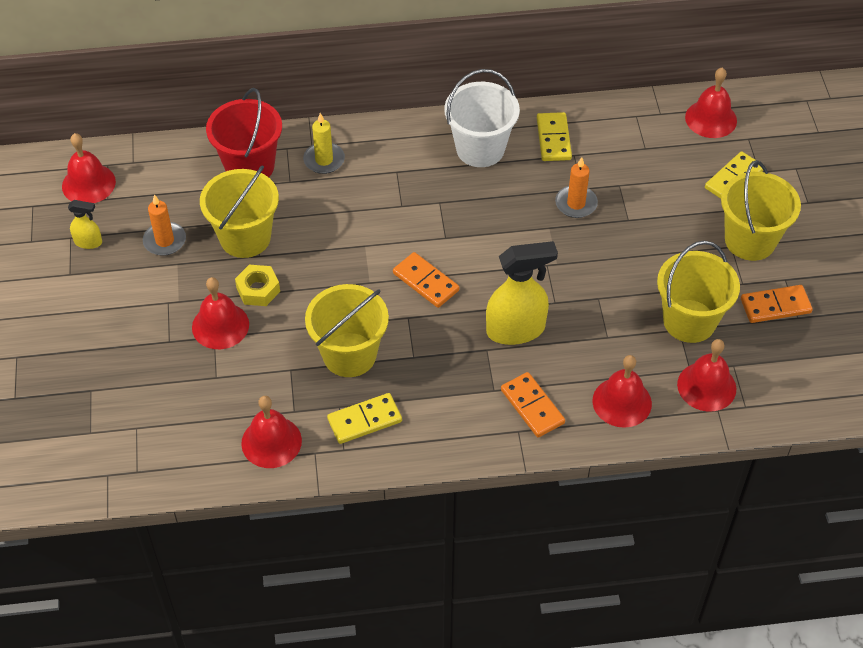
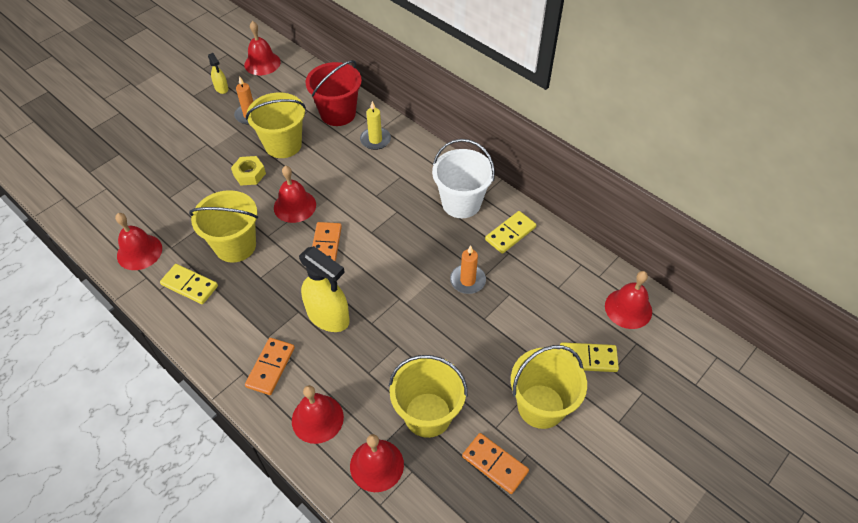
camera: 50 degrees right, 0 degrees up
(220, 325) = (208, 175): red bell -> red bell (295, 206)

